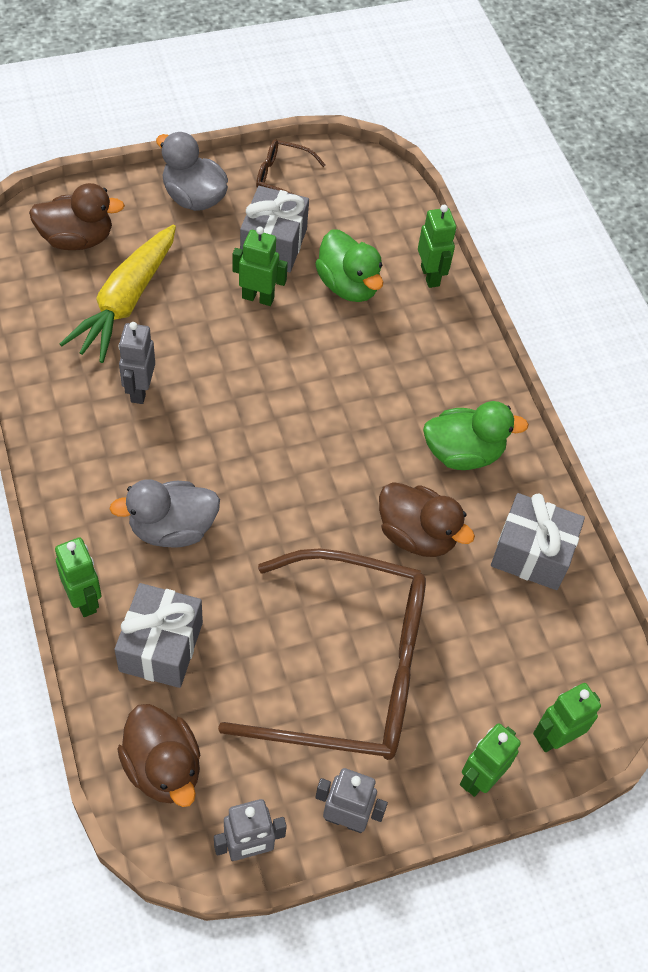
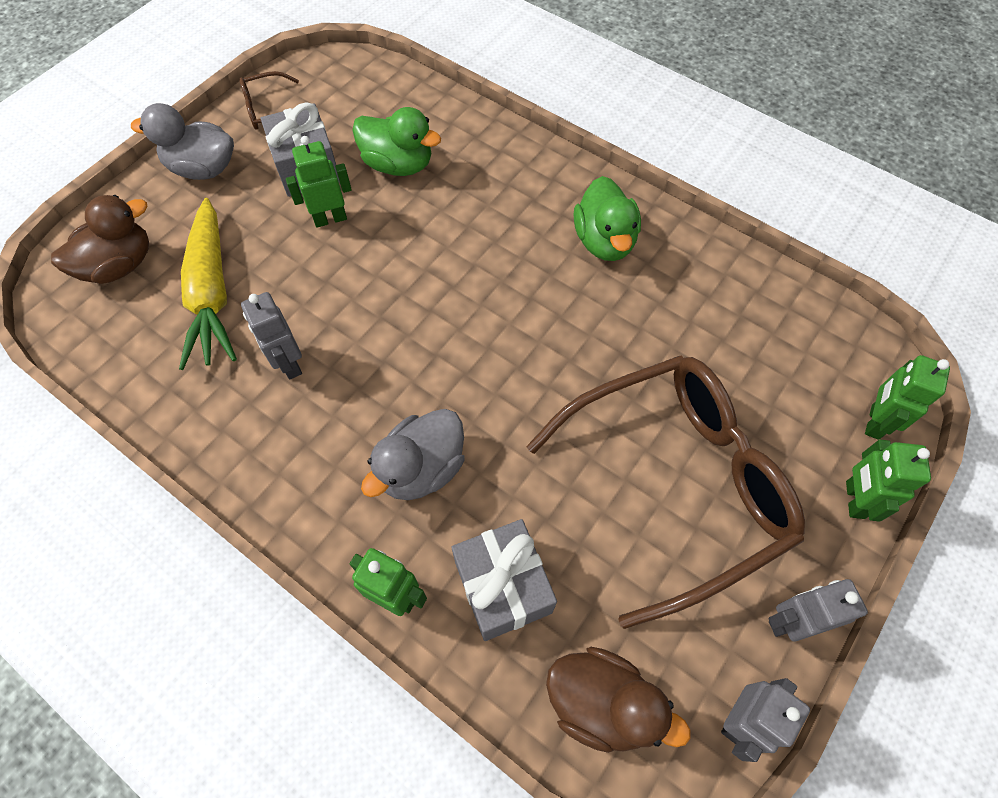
camera: 30 degrees left, 5 degrees up
(417, 535) = (628, 331): brown duck -> none
(430, 276) = (457, 119): green robot -> none
(463, 453) = (604, 241): green duck -> green duck turned 120 degrees clockwise
(531, 553) = (724, 286): grey gift -> none

